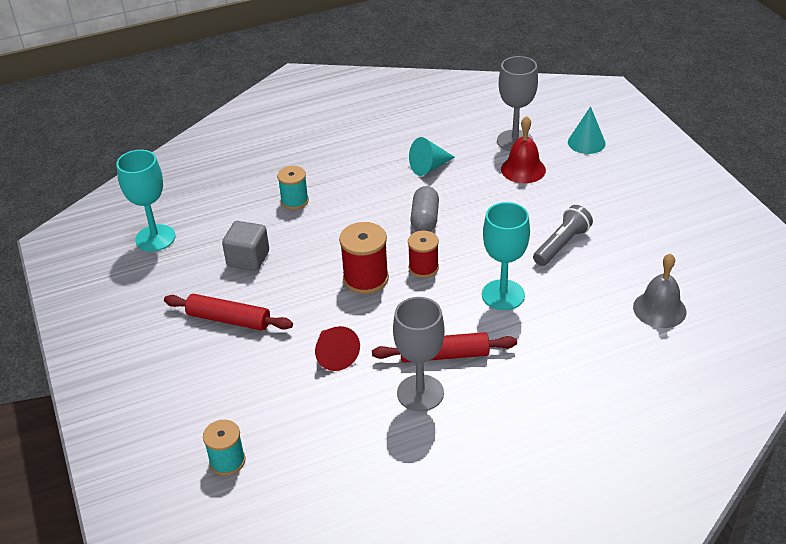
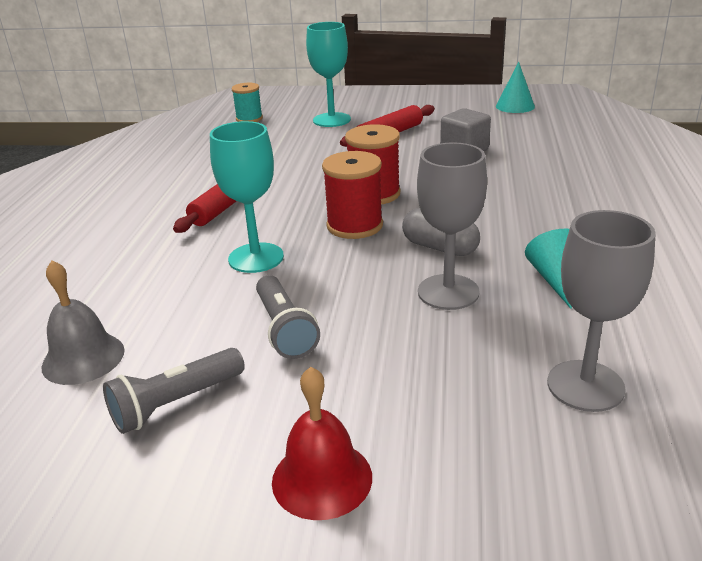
camera: 120 degrees right, 10 degrees down
(155, 238) = (534, 122): turquoise goblet -> turquoise goblet (331, 120)
(294, 201) = (545, 184): turquoise spool -> none
(335, 355) = (293, 164): red cone -> none
(420, 393) = (202, 186): grey goblet -> grey goblet (448, 292)
(423, 268) = (355, 225): red spool -> red spool, size x1.50
(523, 169) = (490, 362): red bell -> red bell (322, 478)
(586, 142) = (526, 480): turquoise cone -> turquoise cone (515, 106)
(649, 253) = (176, 403): none -> grey flashlight

